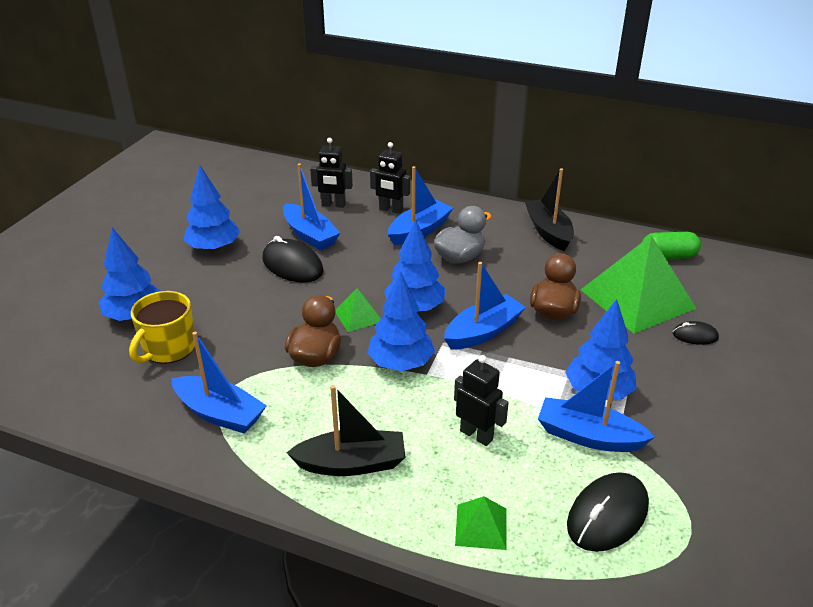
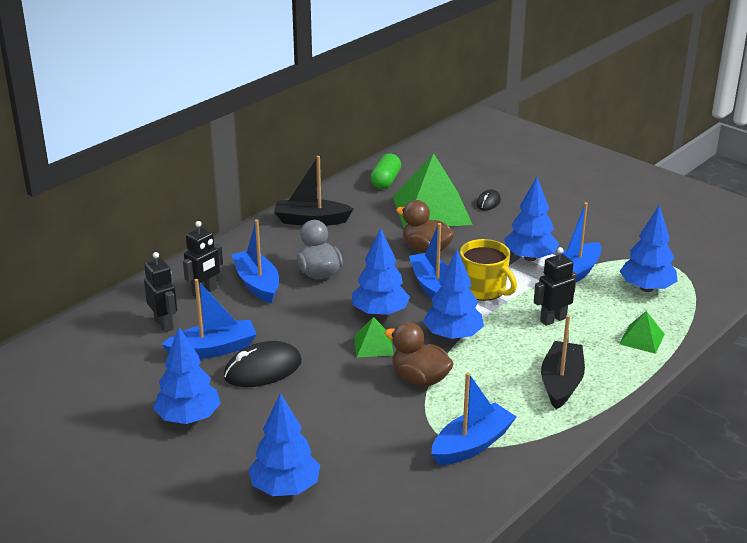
camera: 70 degrees left, 5 degrees down
(168, 348) = (357, 468): yellow mug -> yellow mug (484, 289)
(333, 205) = (164, 324): black robot -> black robot turned 60 degrees counterclockwise
(607, 515) = (646, 288): black mouse -> blue tree

